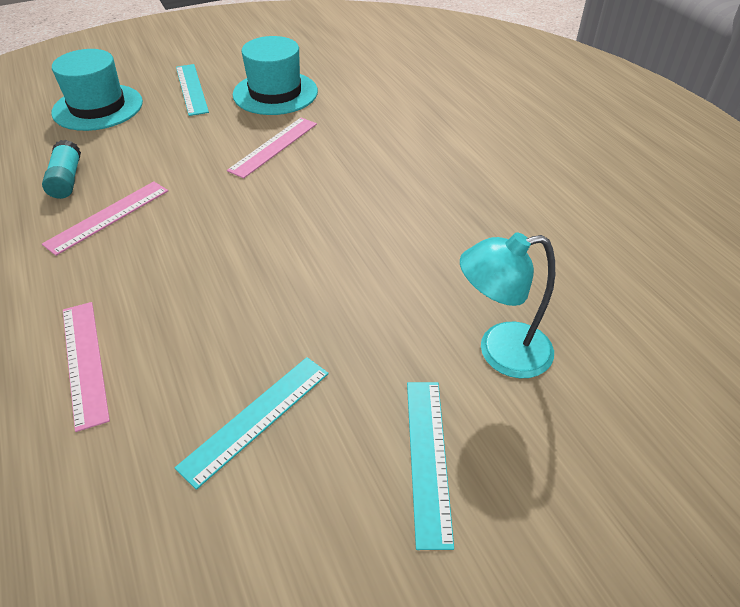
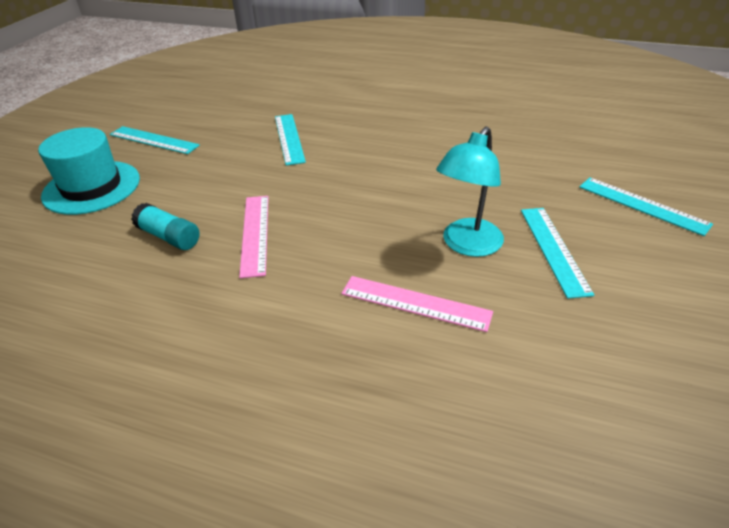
camera: 45 degrees left, 5 degrees down
(273, 146) = (289, 138): pink ruler -> turquoise ruler
(275, 93) = (227, 113): turquoise hat -> none
(500, 352) = (585, 151): turquoise lamp -> turquoise lamp (467, 245)

